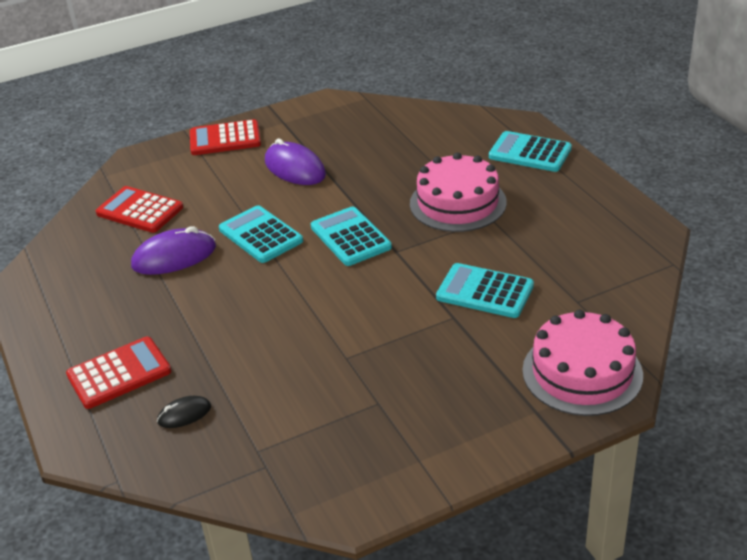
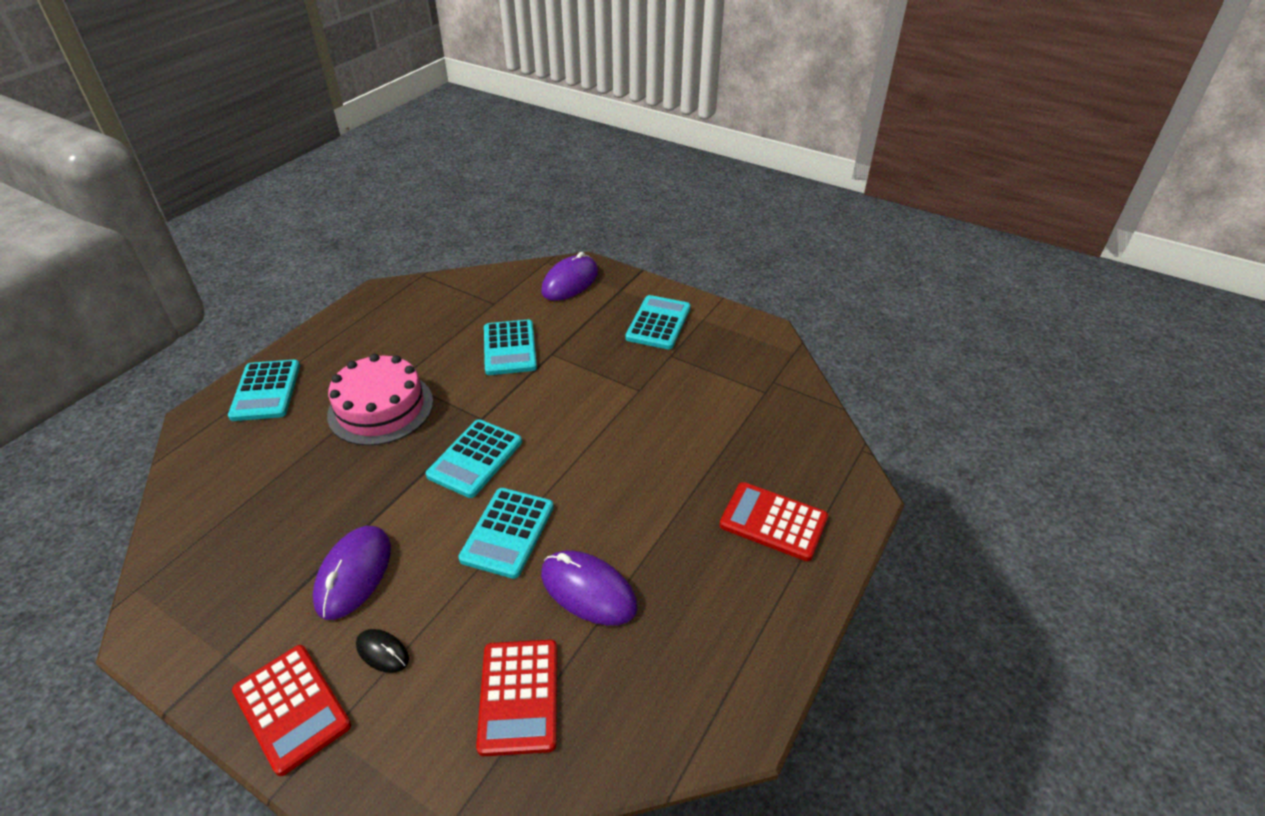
camera: 125 degrees left, 5 degrees up
(184, 414) = (773, 449): black mouse -> black mouse (382, 652)
(442, 417) = (658, 323): none -> turquoise calculator
(582, 372) = (570, 282): pink cake -> purple mouse

